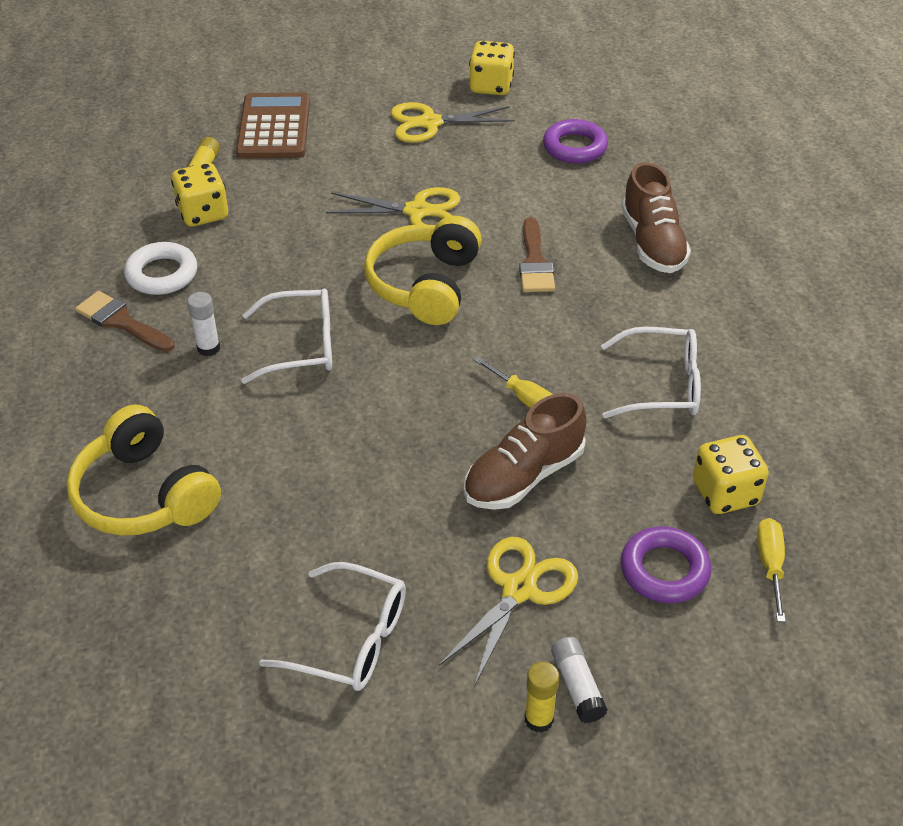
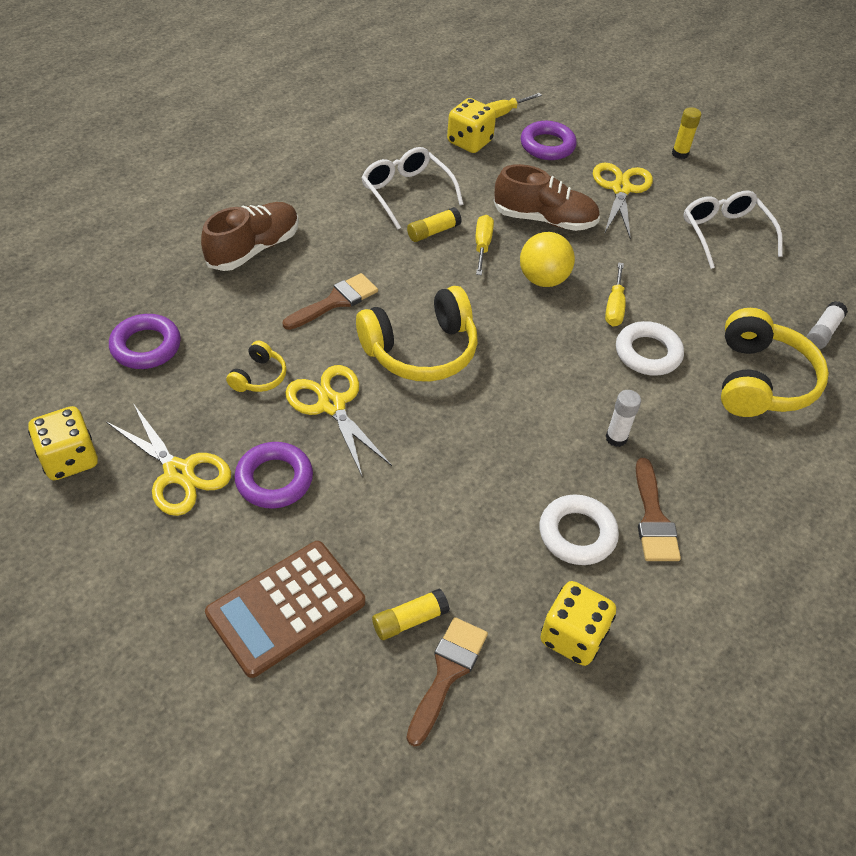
camera: 130 degrees left, 5 degrees up
(152, 167) = (447, 672): none -> brown brush
(203, 213) = (474, 565): yellow dice -> yellow dice (573, 636)
(265, 432) = (648, 353): none -> white ring
(302, 346) = (555, 384): white glasses -> none
(344, 448) = (614, 307): none -> yellow screwdriver
(377, 159) = (274, 479): none -> purple ring
(433, 416) = (543, 279): none -> yellow ball
(485, 188) = (259, 377): none -> yellow headphones
(519, 589) = (621, 189): yellow scissors -> yellow scissors turned 105 degrees clockwise
(577, 686) = (648, 149): white glue stick -> white glue stick (823, 332)
(578, 373) = (433, 232): none -> yellow glue stick

